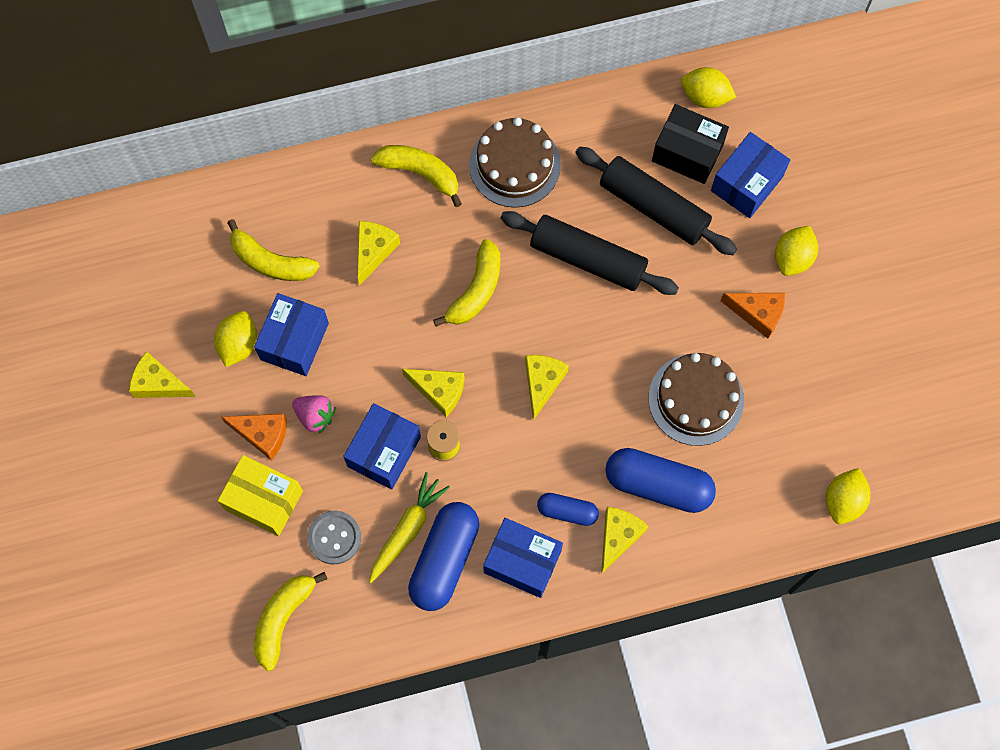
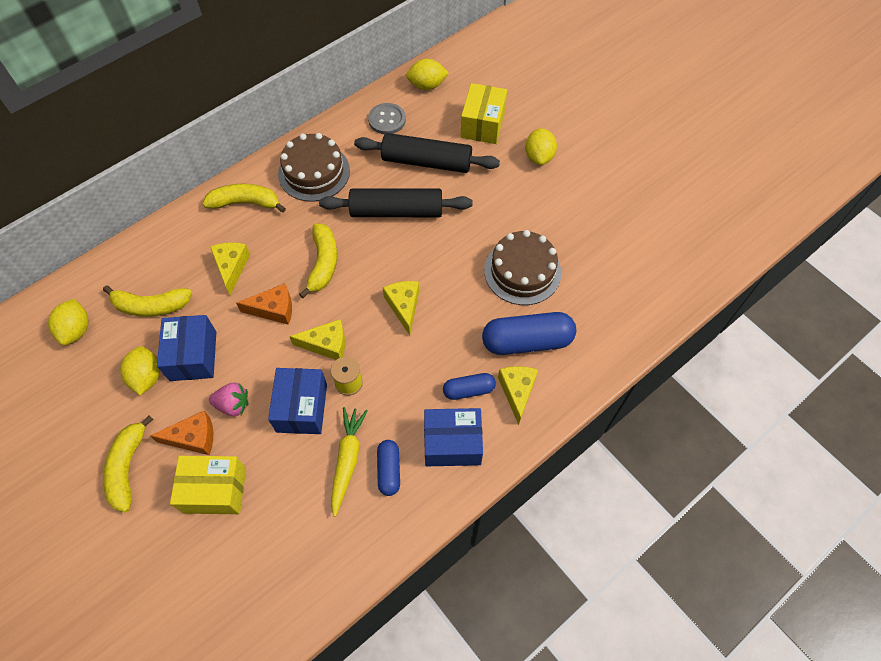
camera: 25 degrees left, 10 degrees down
(158, 383) = (87, 435): yellow cheese -> none
(283, 618) = (271, 583): yellow banana -> yellow banana (128, 467)
(334, 538) = (289, 494): grey button -> grey button (387, 120)
(444, 560) = (389, 470): blue capsule -> blue capsule, size x0.55
(687, 152) = (432, 121): black box -> none
(747, 183) = (483, 124): blue box -> yellow box
(757, 313) = (534, 199): orange cheese -> orange cheese (274, 309)
(843, 501) = (664, 295): yellow lemon -> yellow lemon (76, 330)

